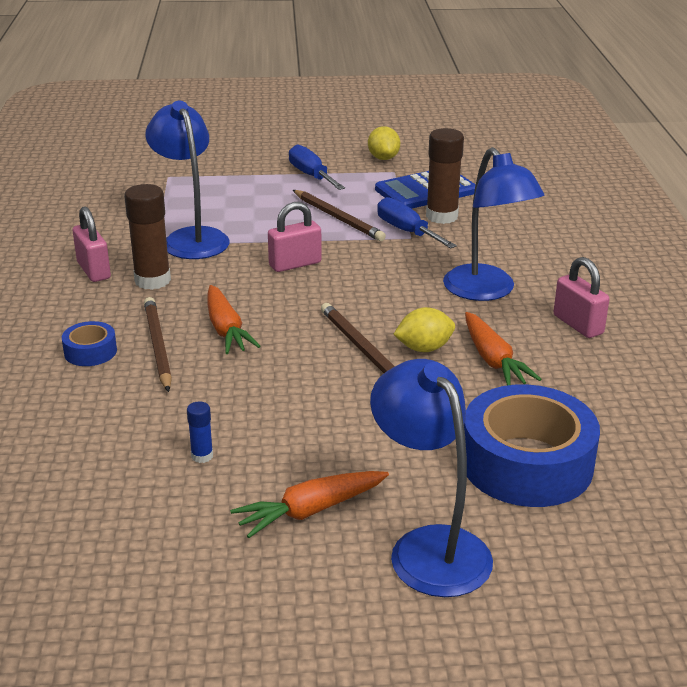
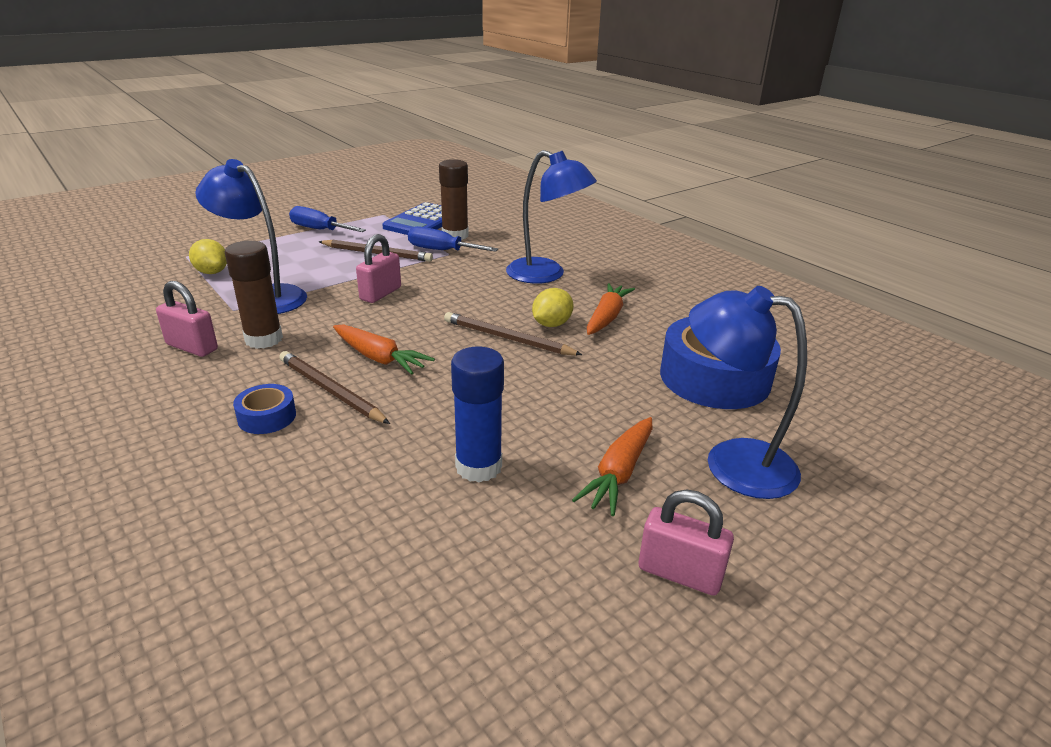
camera: 35 degrees left, 0 degrees up
(202, 456) = (478, 467): blue glue stick -> blue glue stick, size x2.08
(383, 158) = (364, 207): yellow lemon -> yellow lemon (212, 272)
(493, 360) = (607, 317): orange carrot -> orange carrot turned 105 degrees counterclockwise
(578, 325) = (630, 279): pink padlock -> pink padlock (679, 573)

